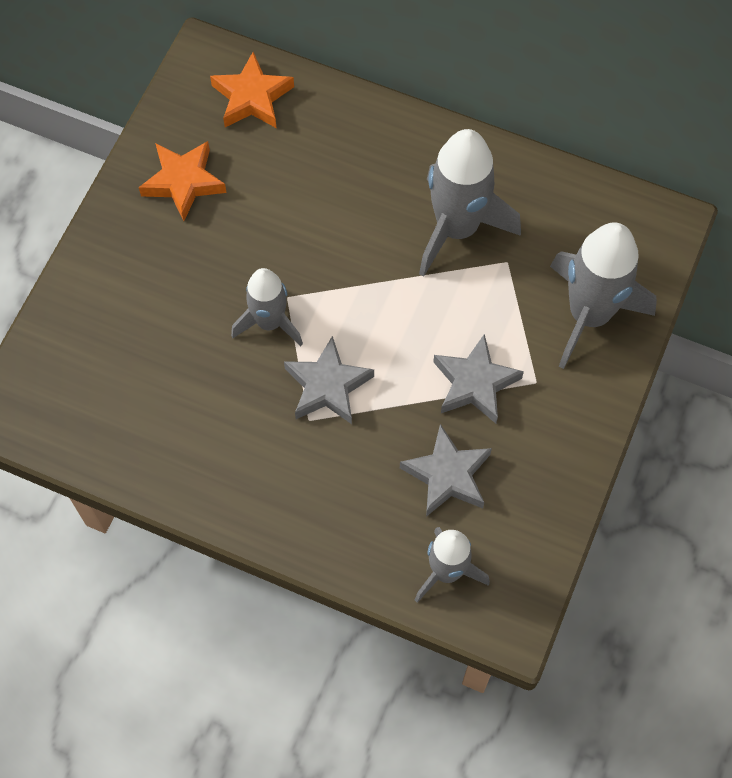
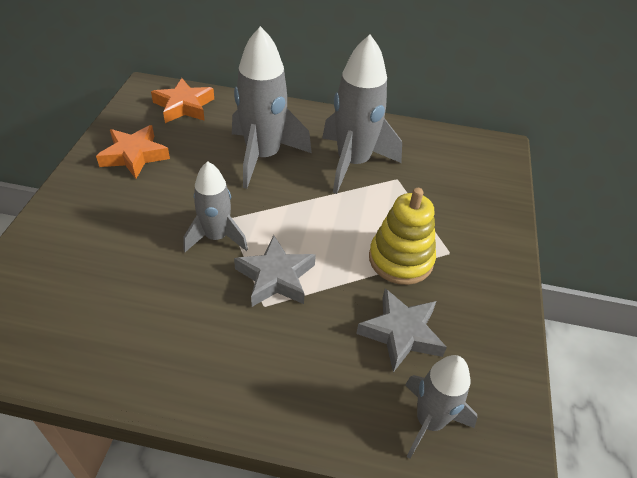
camera: 15 degrees left, 20 degrees down
(475, 383) = (400, 259): grey star -> yellow stacking toy
(589, 314) = (471, 204): grey rocket -> grey rocket (263, 157)

